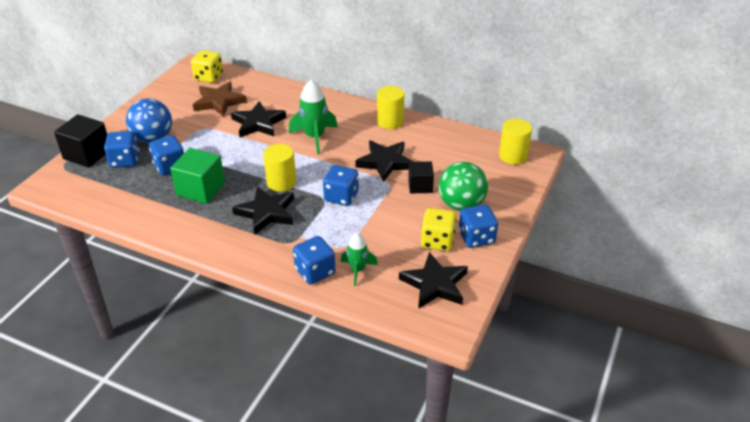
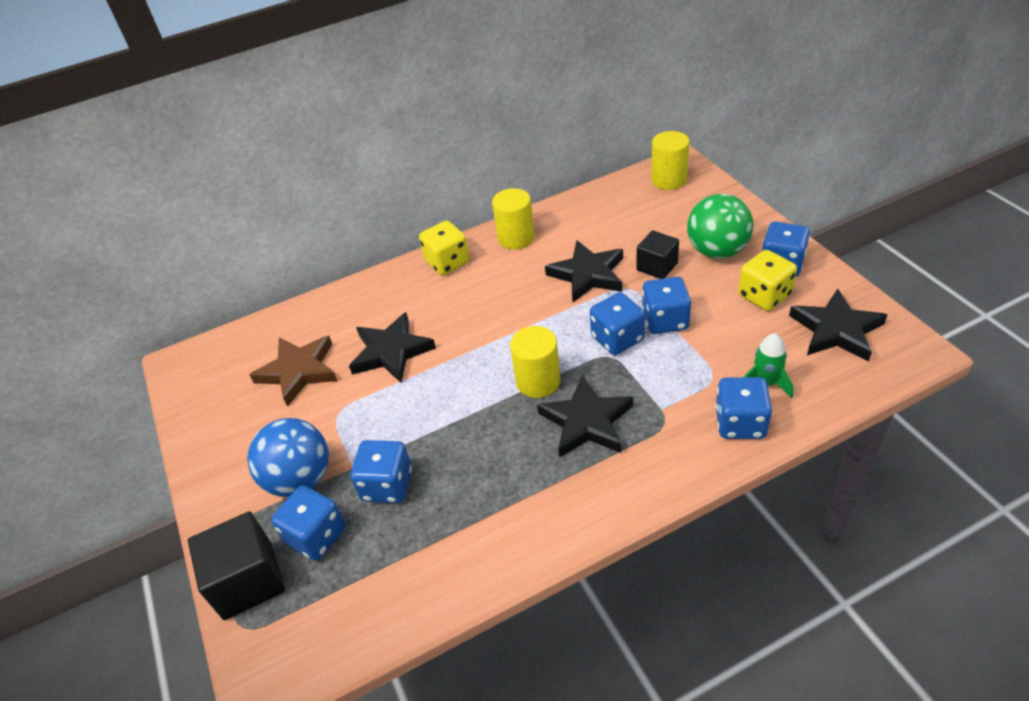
camera: 45 degrees left, 5 degrees up
(201, 189) = (474, 471): green cube -> none
(208, 77) = (228, 358): yellow dice -> yellow dice (447, 262)
(314, 137) = (478, 312): green rocket -> none
(374, 209) = (665, 320): none -> blue dice

